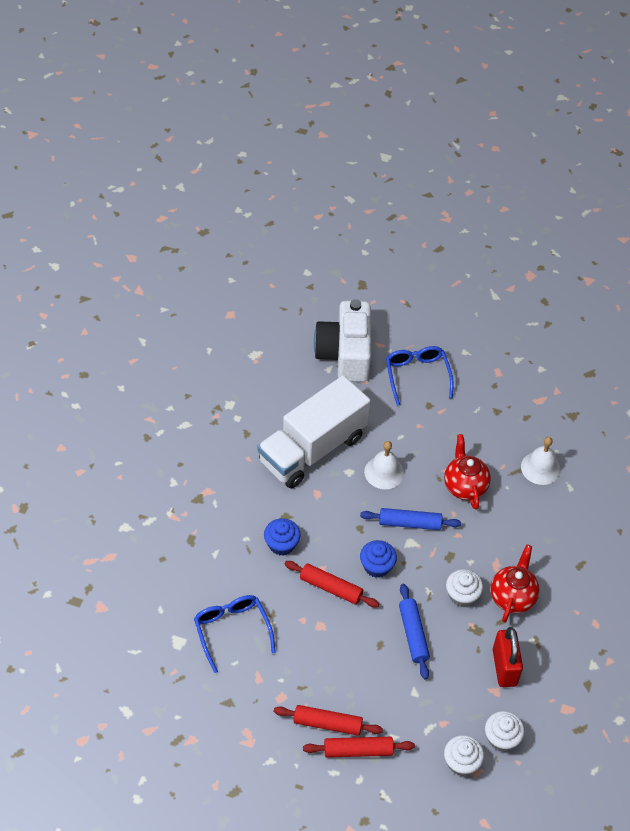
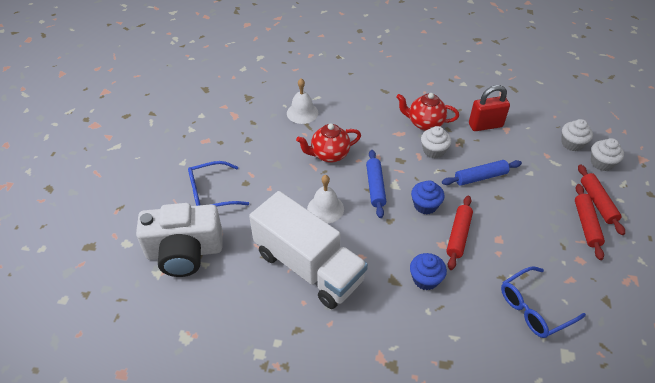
camera: 95 degrees left, 5 degrees down
(501, 738) = (541, 124): white cupcake -> white cupcake (601, 163)

